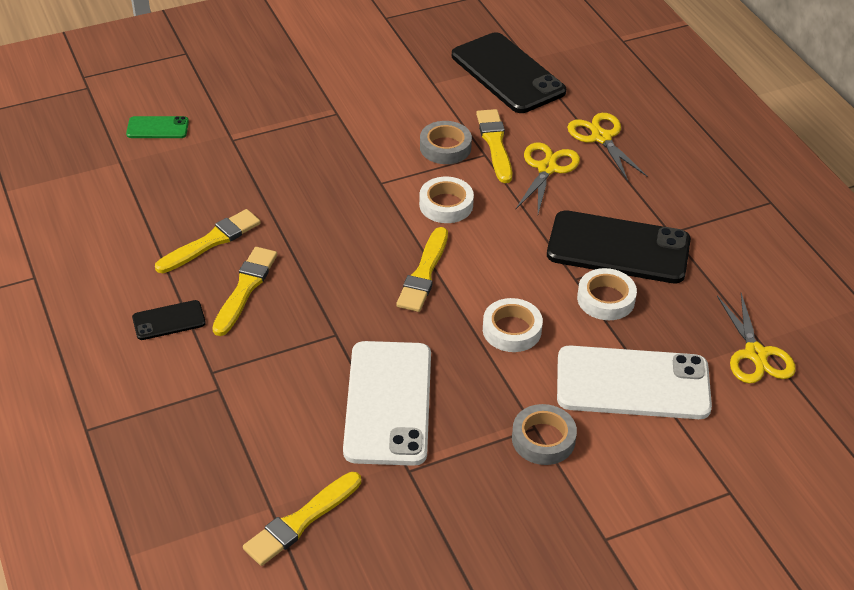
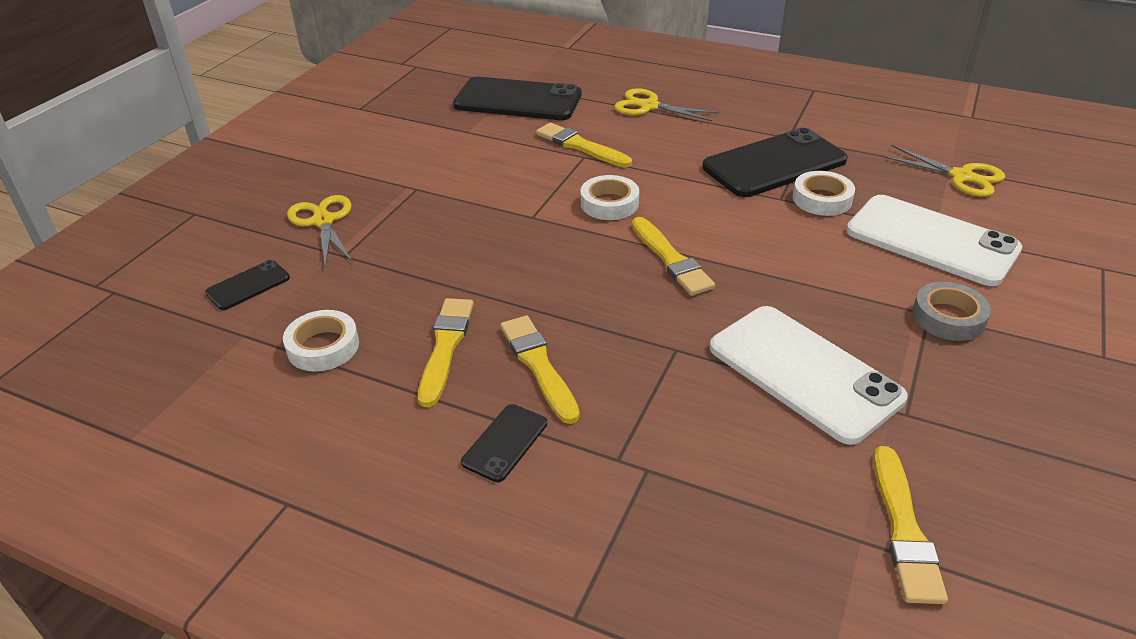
camera: 40 degrees left, 5 degrees down
(157, 128) = (248, 285): green phone -> black phone
(445, 147) = (546, 167): grey tape -> none
(512, 330) = (798, 258): white tape -> white tape (323, 347)
(547, 168) = (643, 142): yellow scissors -> yellow scissors (323, 221)
(632, 383) = (931, 240): white phone -> white phone turned 75 degrees clockwise

